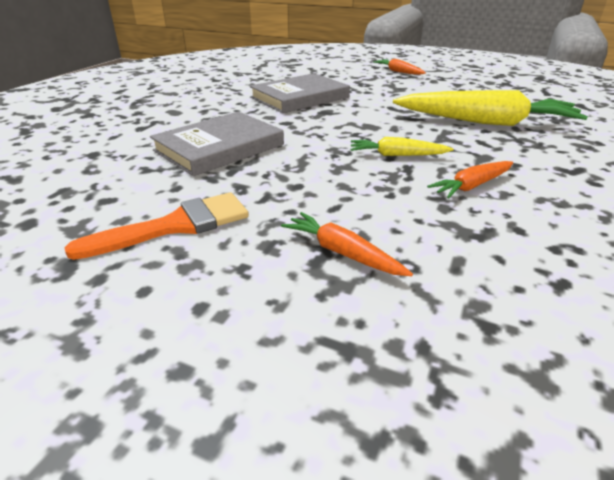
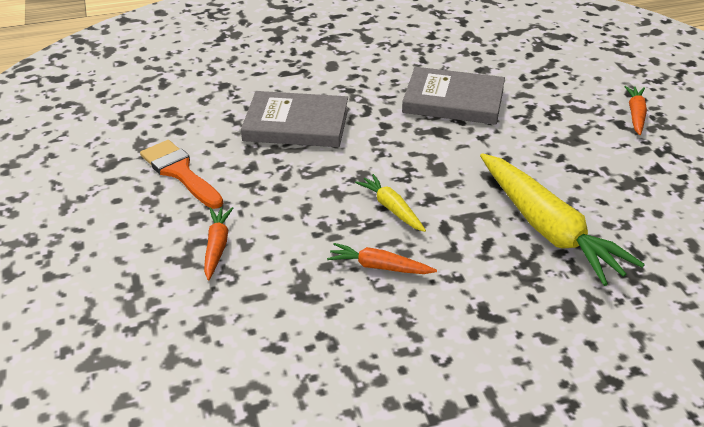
camera: 50 degrees right, 5 degrees up
(176, 225) = (179, 172): orange brush -> orange brush turned 150 degrees counterclockwise

